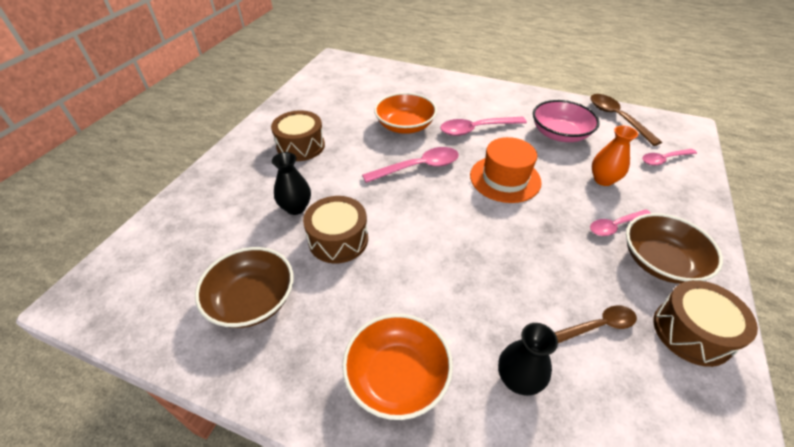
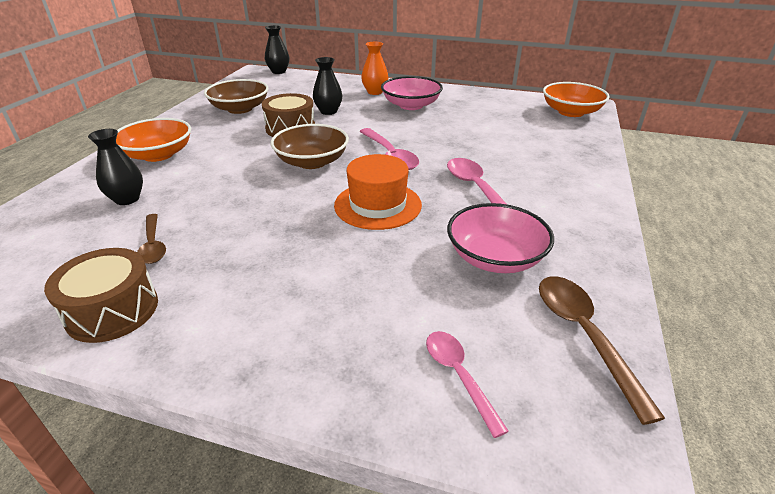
camera: 85 degrees right, 10 degrees down
(100, 267) = (278, 71): none -> black vase
(301, 146) = (411, 105): brown drum -> pink bowl
(405, 126) = (464, 147): orange bowl -> orange bowl (571, 112)
(603, 180) = (386, 286): orange vase -> orange vase (375, 92)
(615, 226) = (289, 281): pink spoon -> none
(617, 118) = (584, 336): brown spoon -> brown spoon turned 75 degrees counterclockwise
(660, 262) = (219, 309): brown bowl -> brown bowl (312, 162)

